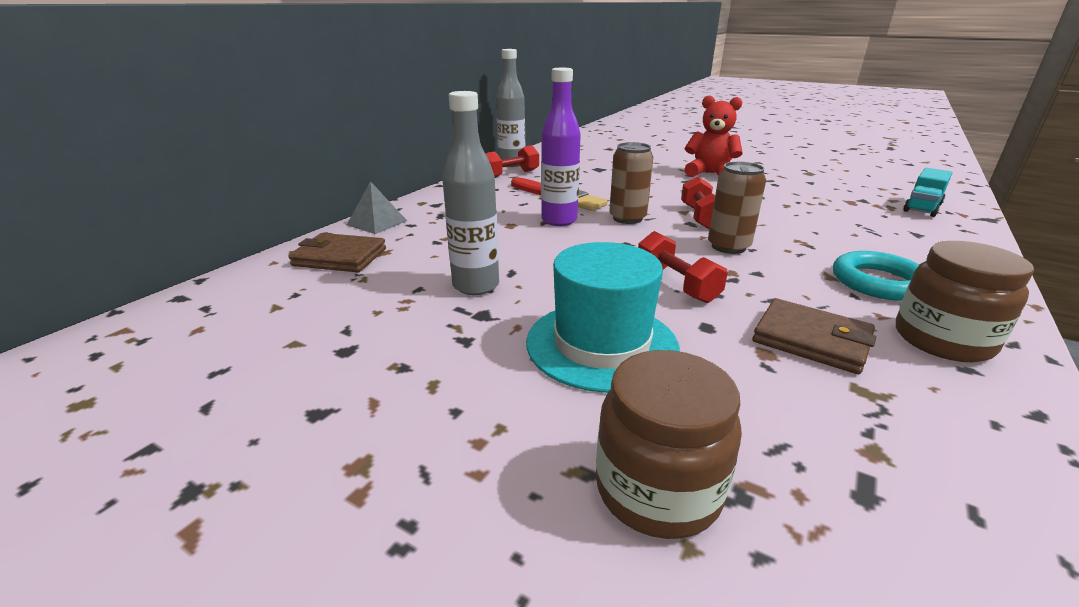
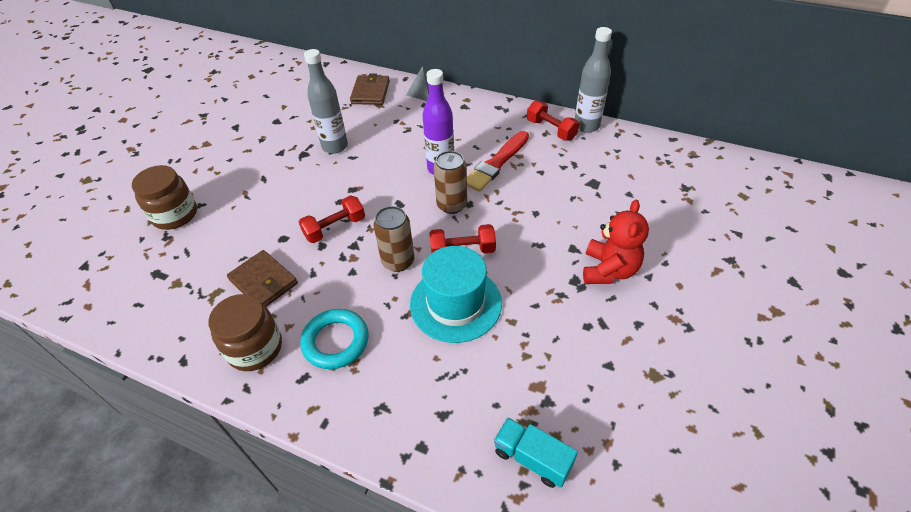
camera: 85 degrees right, 20 degrees up
(601, 344) = (270, 197): turquoise hat -> turquoise hat (455, 303)
(811, 340) = (263, 282): brown wallet -> brown wallet turned 75 degrees counterclockwise

